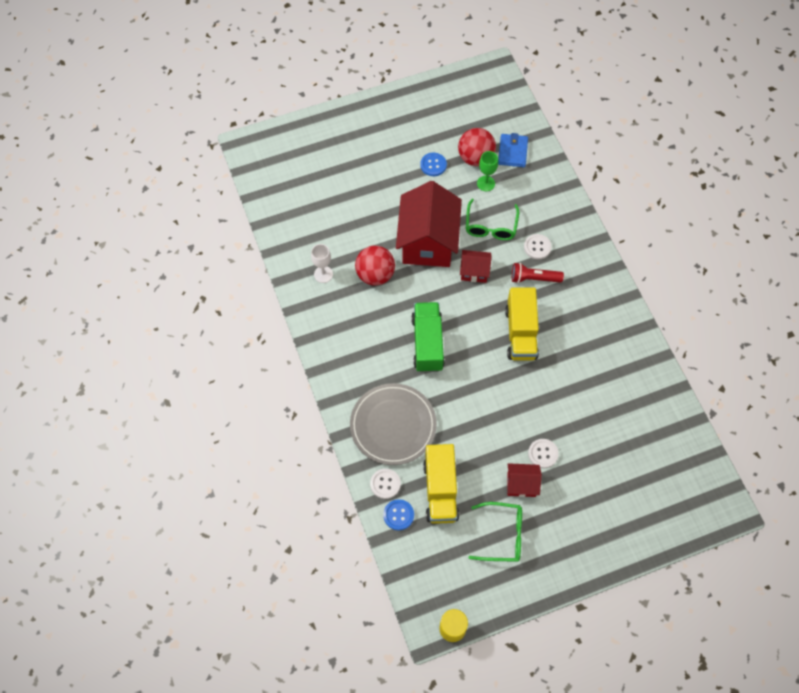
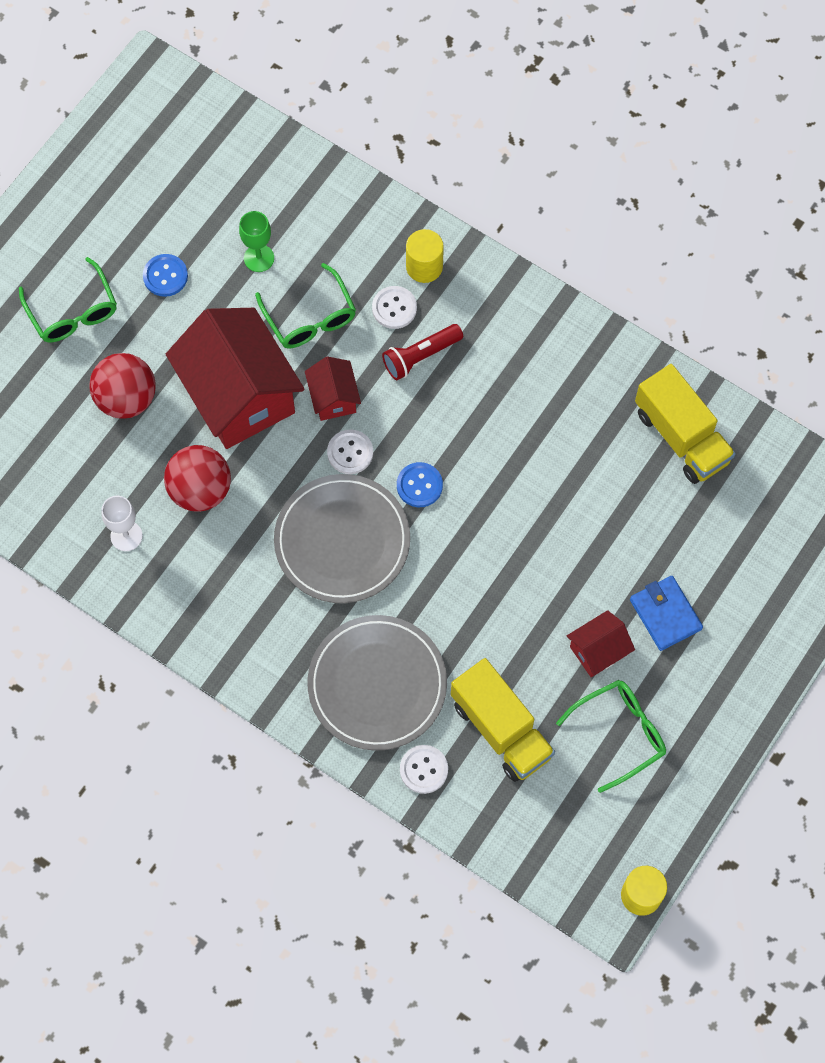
camera: 35 degrees left, 5 degrees up
(376, 155) = (73, 311): none -> green glasses
(398, 515) = (470, 798): blue button -> blue button (419, 485)
(427, 343) = (342, 541): green truck -> grey plate
(474, 272) = (333, 398): red house -> red house turned 75 degrees counterclockwise
(475, 158) = (217, 228): red ball -> red ball (126, 398)
(512, 152) = (263, 187): blue wallet -> blue wallet (665, 614)
(520, 333) = (456, 445): yellow truck -> yellow truck (681, 436)
(543, 454) = (597, 591): white button -> white button (350, 452)
(567, 236) = (424, 266): none -> yellow cylinder

